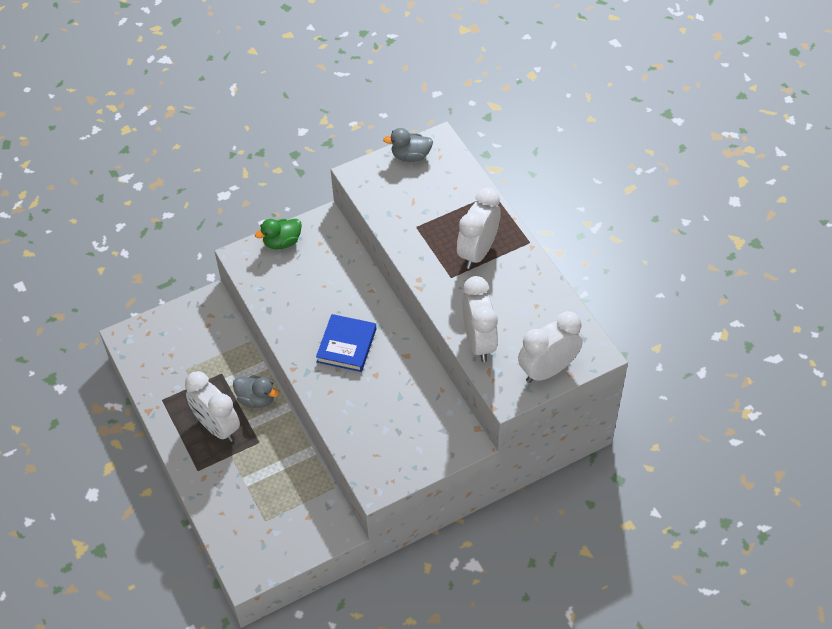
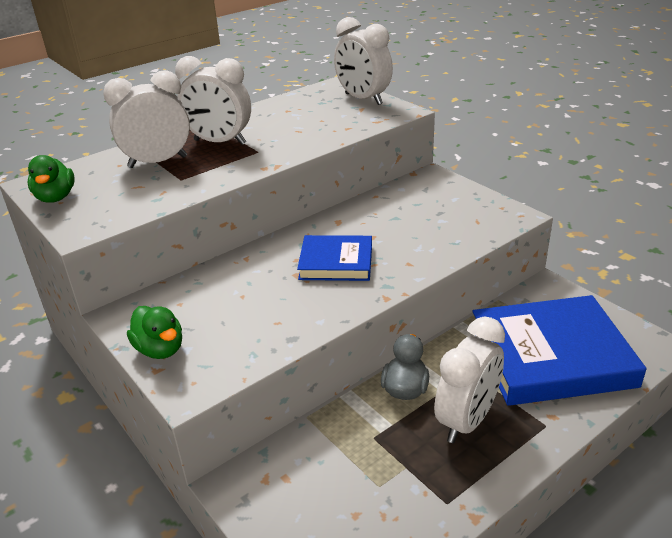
camera: 100 degrees left, 20 degrees down
(258, 499) = (551, 356): none -> blue book
(410, 156) = (56, 197): grey duck -> green duck
(479, 342) = (342, 129): white clock -> white clock (158, 162)

